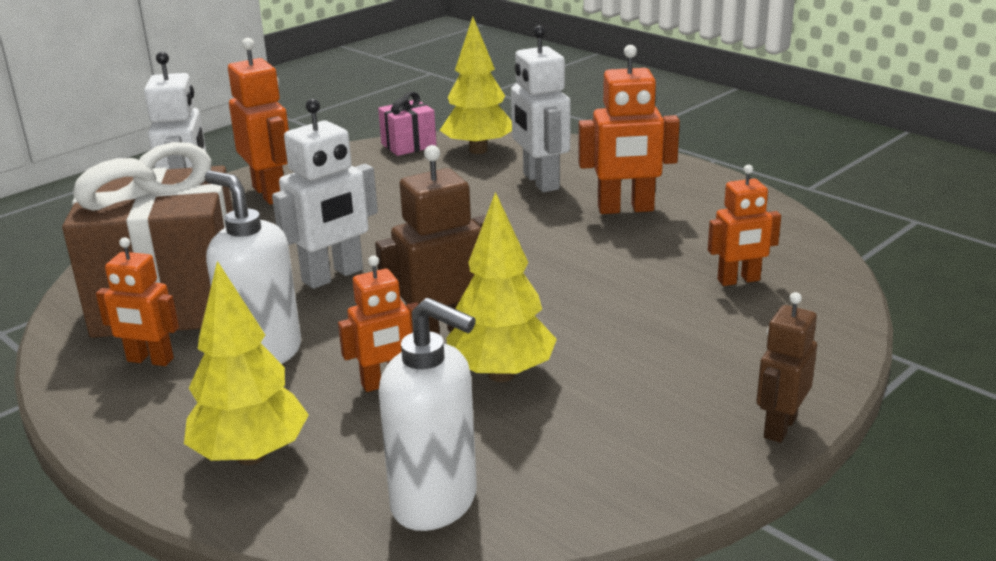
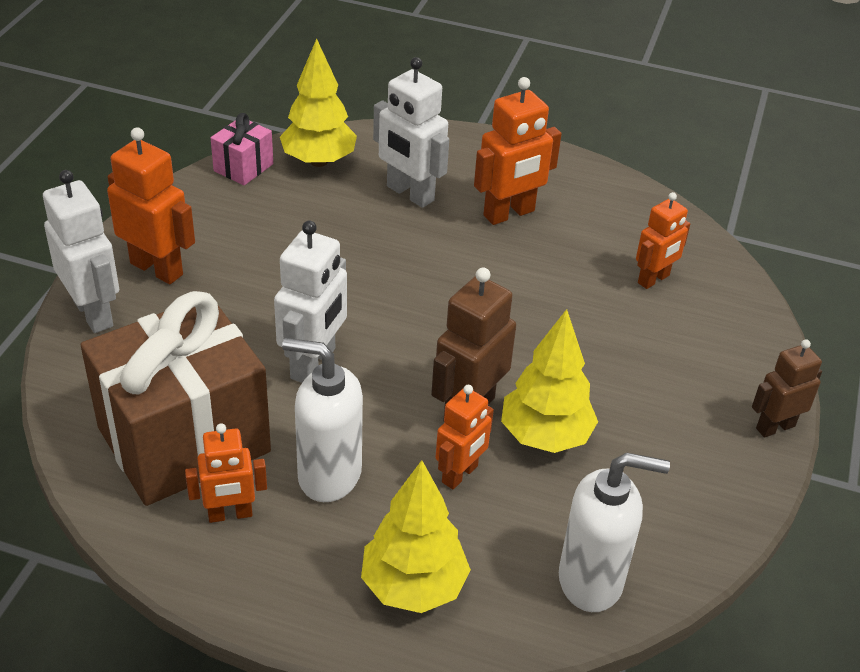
camera: 30 degrees left, 15 degrees up
(779, 427) = (775, 427): brown robot -> brown robot turned 60 degrees clockwise

